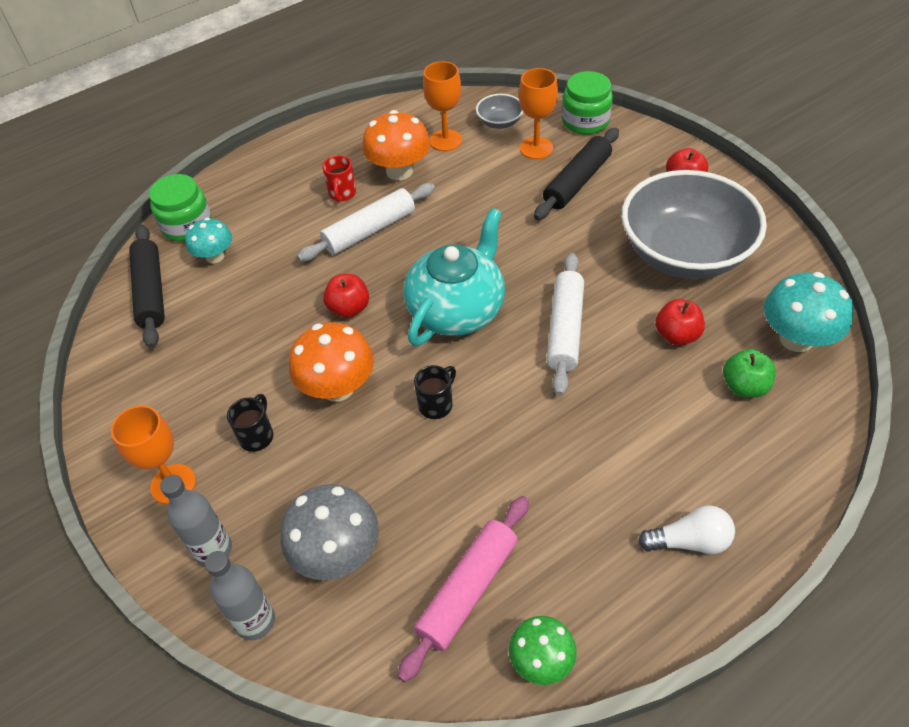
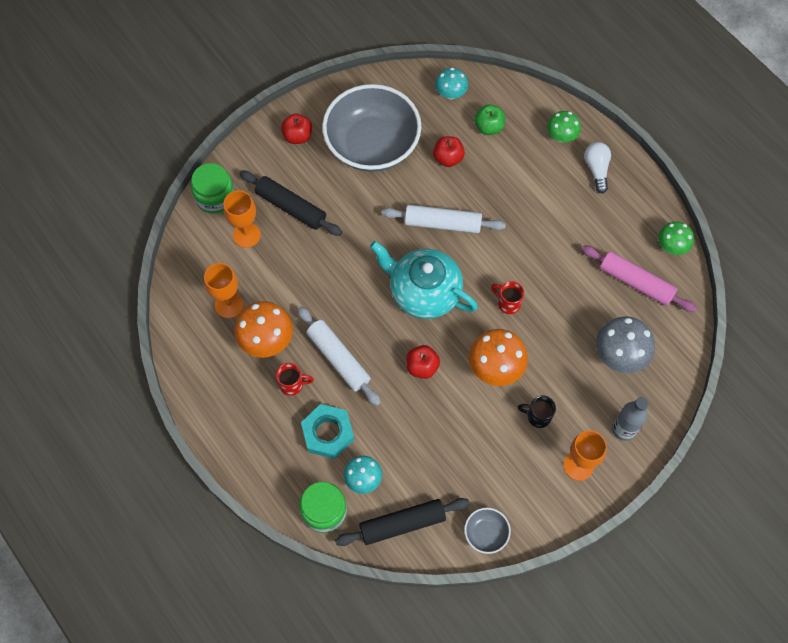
camera: 95 degrees left, 15 degrees up
(255, 621) = (666, 397): grey bottle -> none
(277, 225) = (328, 433): none -> turquoise nut
(436, 404) = (508, 303): black mug -> red mug
(499, 122) = (209, 262): grey bowl -> grey bowl (486, 533)
(749, 489) = (561, 136): none -> green mushroom
(796, 339) = (450, 93): turquoise mushroom -> turquoise mushroom, size x0.63

